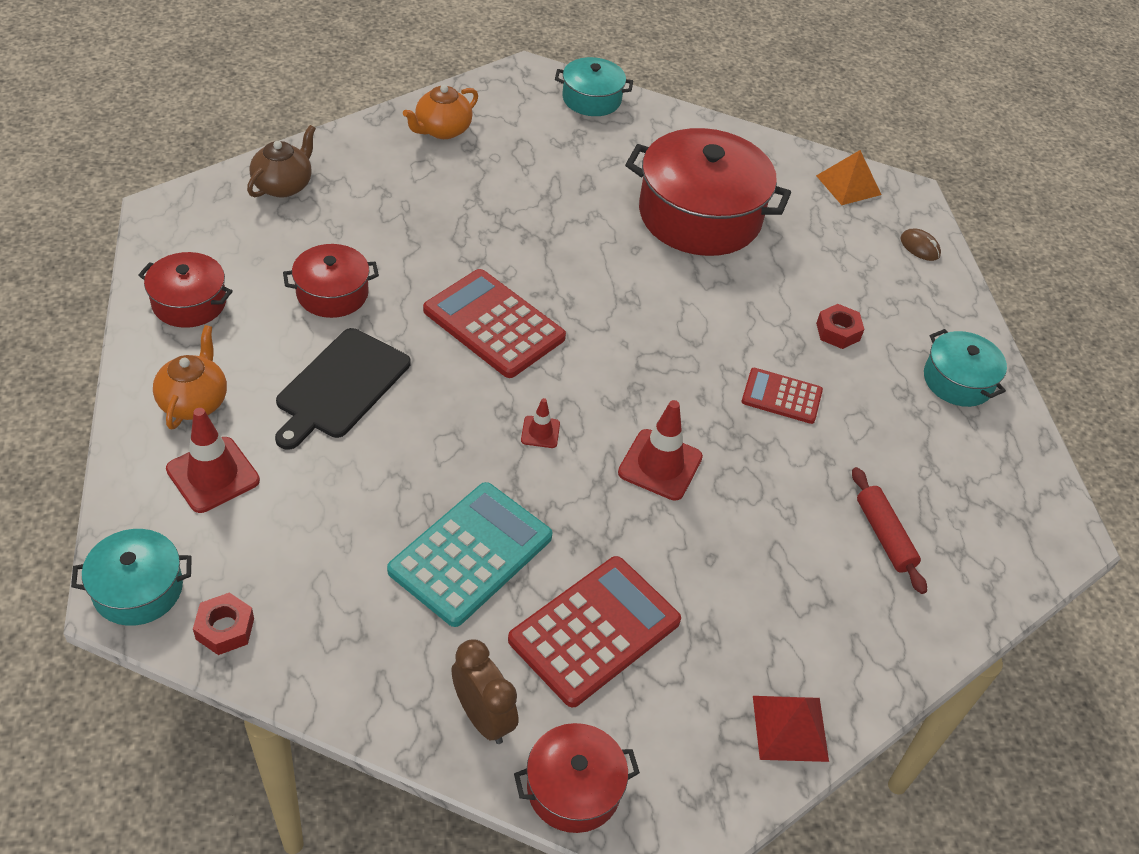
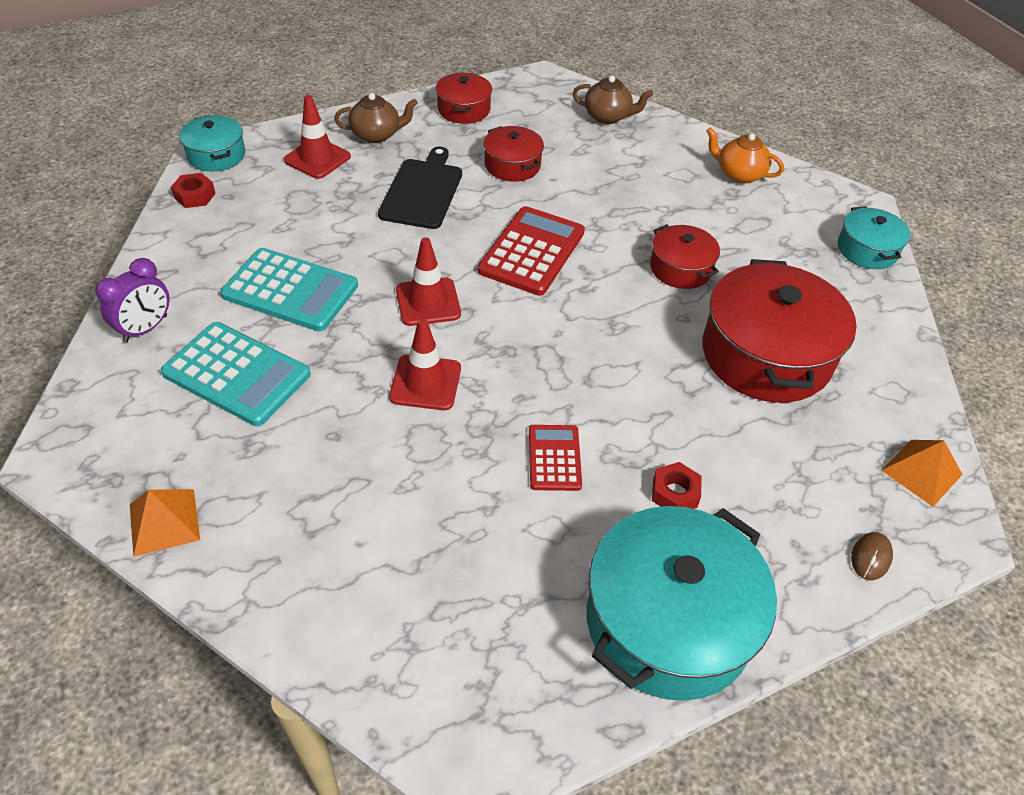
camera: 75 degrees right, 0 degrees up
(194, 401) = (376, 135): orange teapot -> brown teapot
(340, 386) = (422, 191): black cutting board -> black cutting board turned 90 degrees clockwise
(483, 717) = (145, 329): brown clock -> purple clock
(540, 432) = (428, 302): red traffic cone -> red traffic cone, size x1.89
(573, 788) = (91, 390): red pot -> red pot (680, 268)
(594, 631) = (237, 374): red calculator -> turquoise calculator
(790, 728) = (164, 522): red pyramid -> orange pyramid
(884, 536) = (408, 571): red rolling pin -> none
(958, 381) = (668, 621): turquoise pot -> turquoise pot, size x1.92

